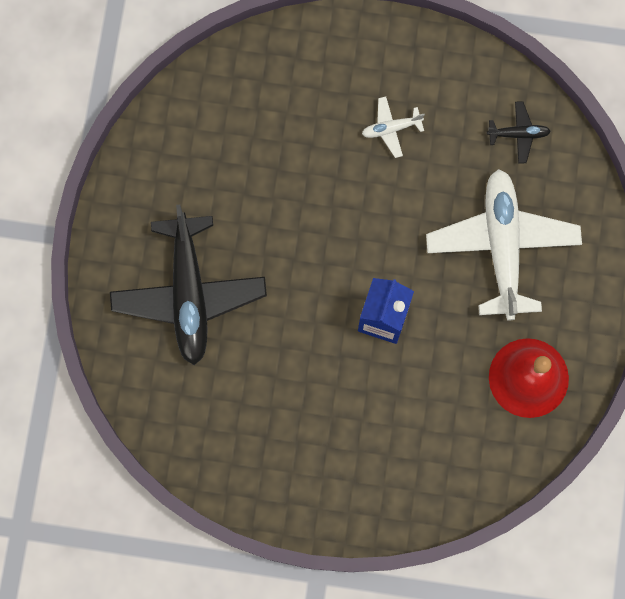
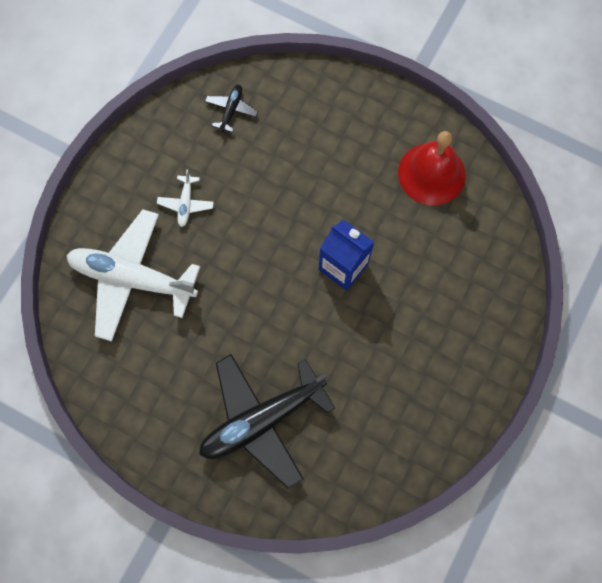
camera: 70 degrees left, 5 degrees down
(189, 293) = (262, 420): black plane -> black plane turned 135 degrees clockwise
(502, 246) = (318, 155): white plane -> white plane (133, 279)

